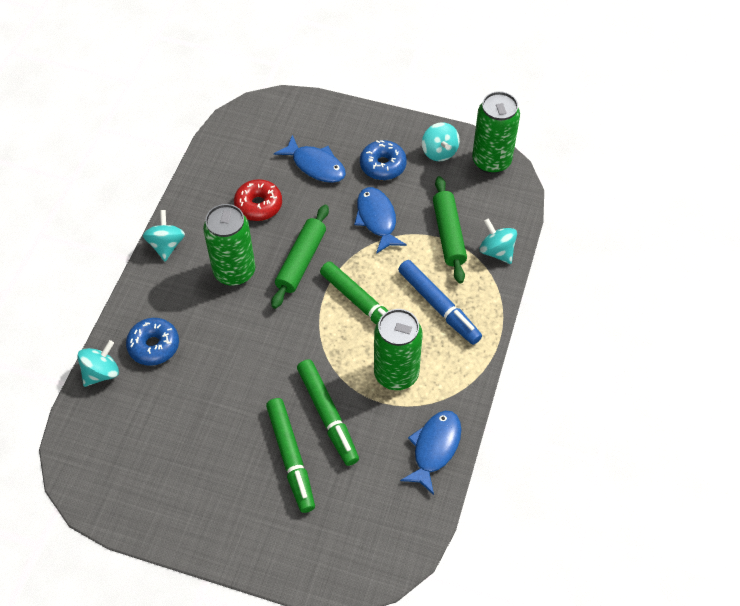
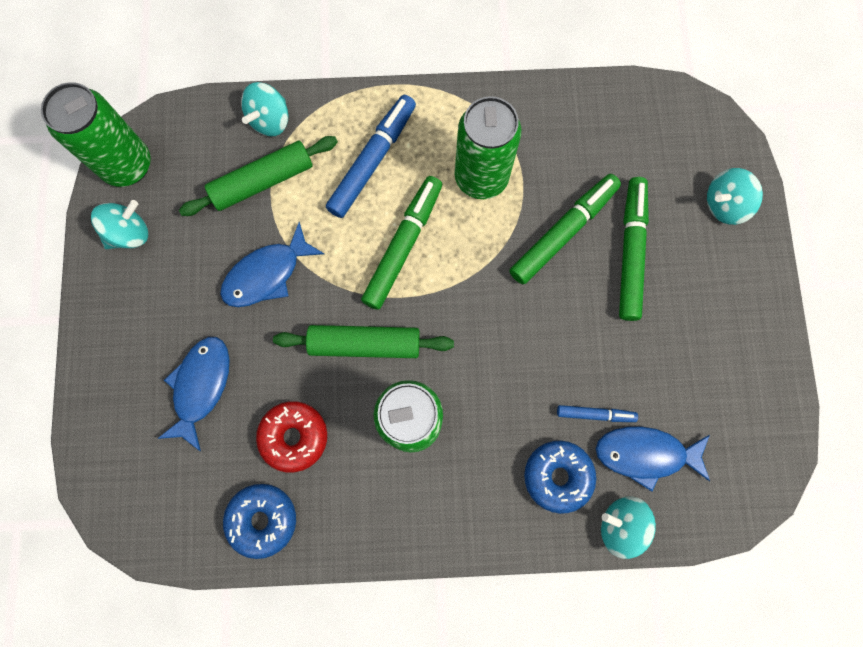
camera: 110 degrees left, 20 degrees up
(166, 245) = (402, 535): turquoise spinning top -> turquoise spinning top (724, 205)
(182, 385) = (595, 414): none -> blue marker
(291, 458) = (630, 252): green marker -> green marker turned 45 degrees counterclockwise
(383, 165) = (174, 297): blue donut -> blue donut (262, 519)
(434, 448) = (554, 110): blue fish -> blue fish (645, 454)

